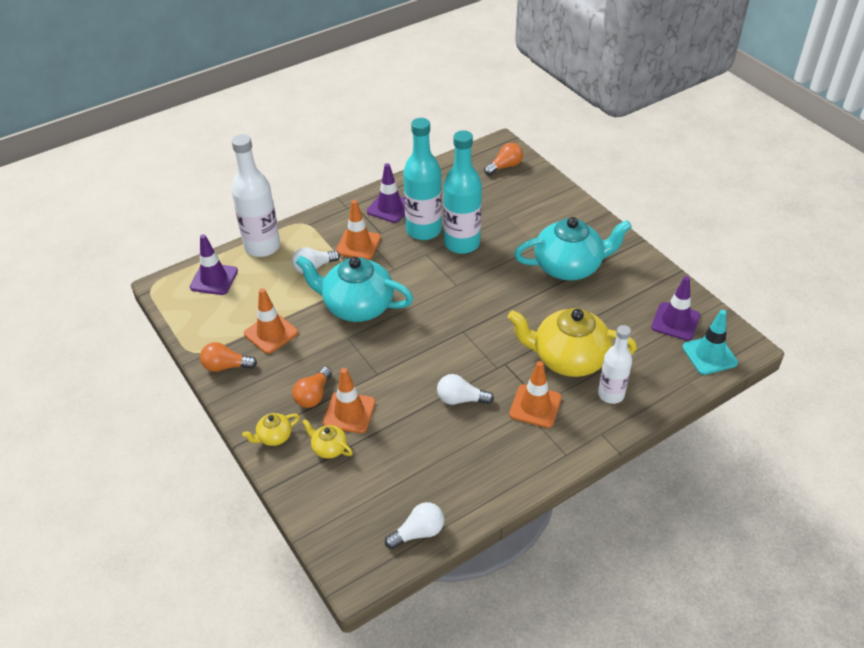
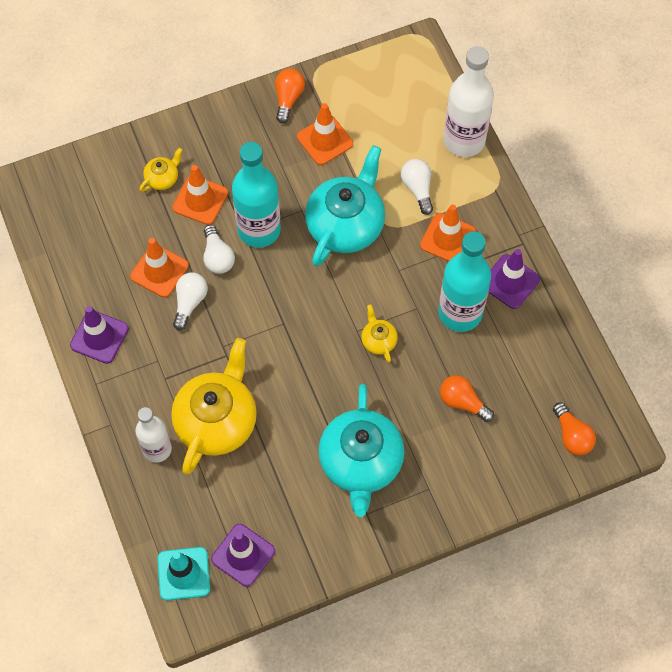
camera: 100 degrees right, 20 degrees up
(214, 279) = (419, 92): purple traffic cone -> purple traffic cone (99, 337)
(274, 436) = (189, 134): yellow teapot -> yellow teapot (378, 340)
(313, 395) = (230, 171): orange light bulb -> orange light bulb (462, 402)
(418, 532) = (50, 239): white light bulb -> white light bulb (218, 257)
(462, 243) = (427, 351): turquoise bottle -> turquoise bottle (259, 230)
(535, 406) = (162, 371): orange traffic cone -> orange traffic cone (159, 271)

